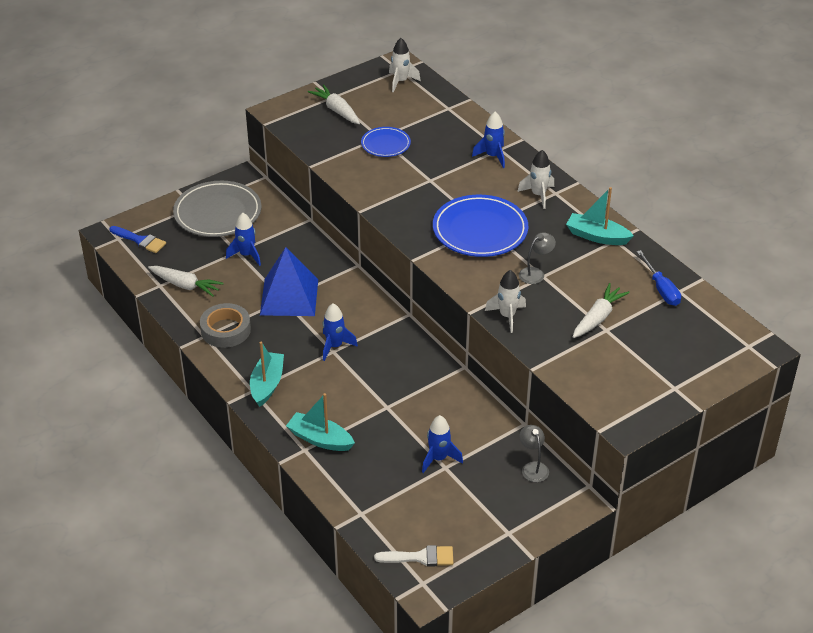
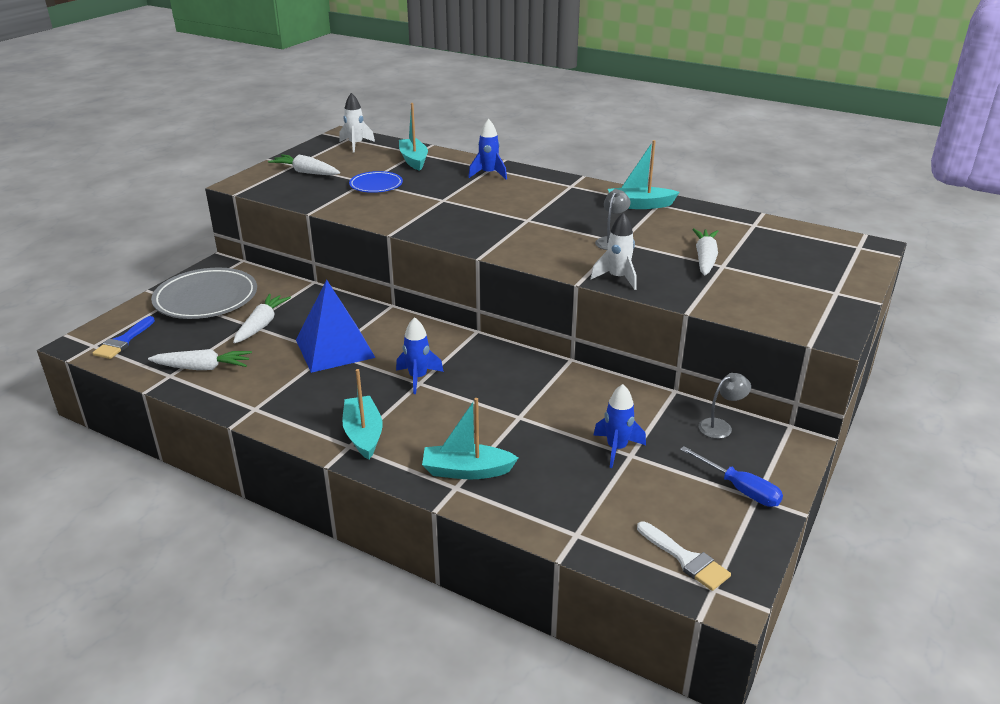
camera: 25 degrees left, 10 degrees down
(140, 240) = (123, 341): blue brush -> blue brush turned 105 degrees clockwise
(226, 330) = (278, 396): grey tape -> none
(246, 255) = (261, 325): blue rocket -> white carrot
(420, 557) = (686, 559): white brush -> white brush turned 75 degrees clockwise
(439, 118) = (413, 160): none -> turquoise boat
(480, 230) = (526, 223): blue plate -> none
(533, 467) = (720, 426): grey lamp -> grey lamp turned 105 degrees clockwise
(538, 195) = (557, 190): white rocket -> none
(661, 289) = (737, 227): blue screwdriver -> blue screwdriver (740, 489)

